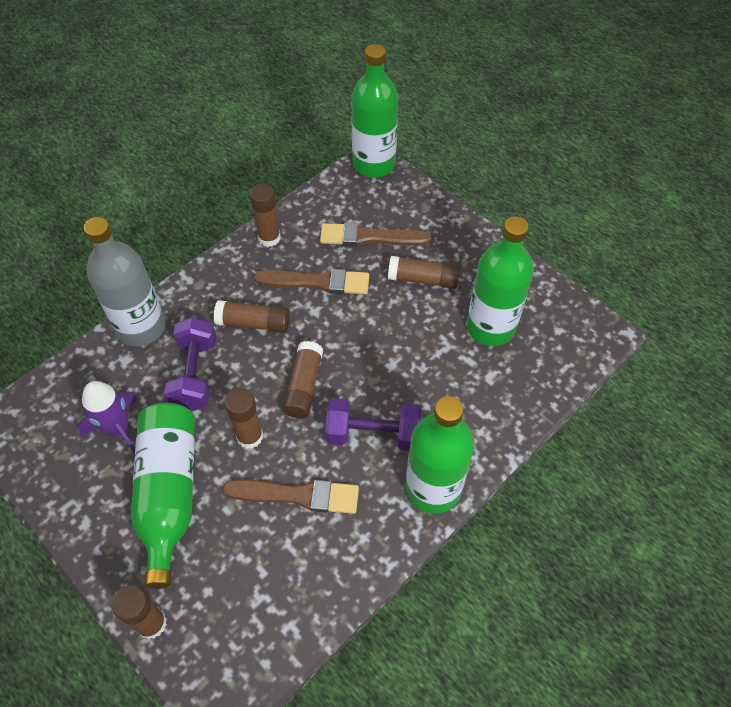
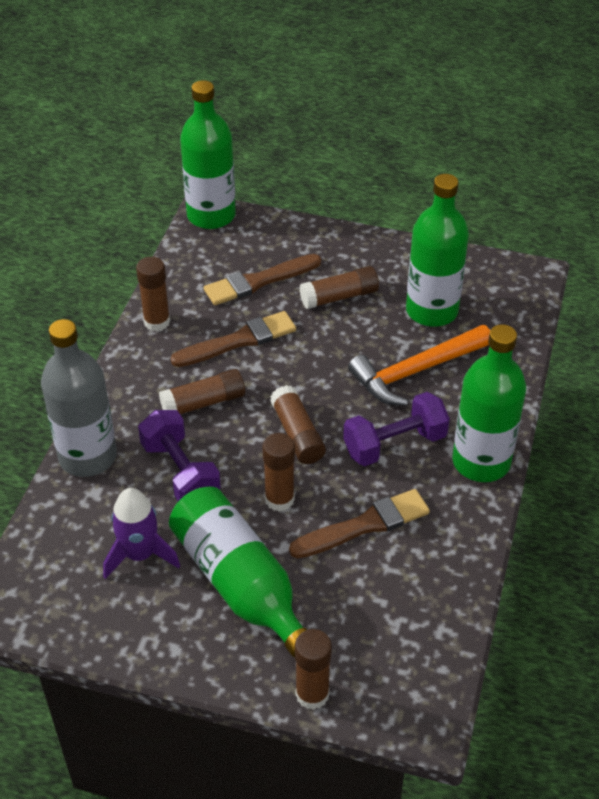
camera: 30 degrees left, 10 degrees down
(438, 376) = (416, 371): none -> orange hammer

